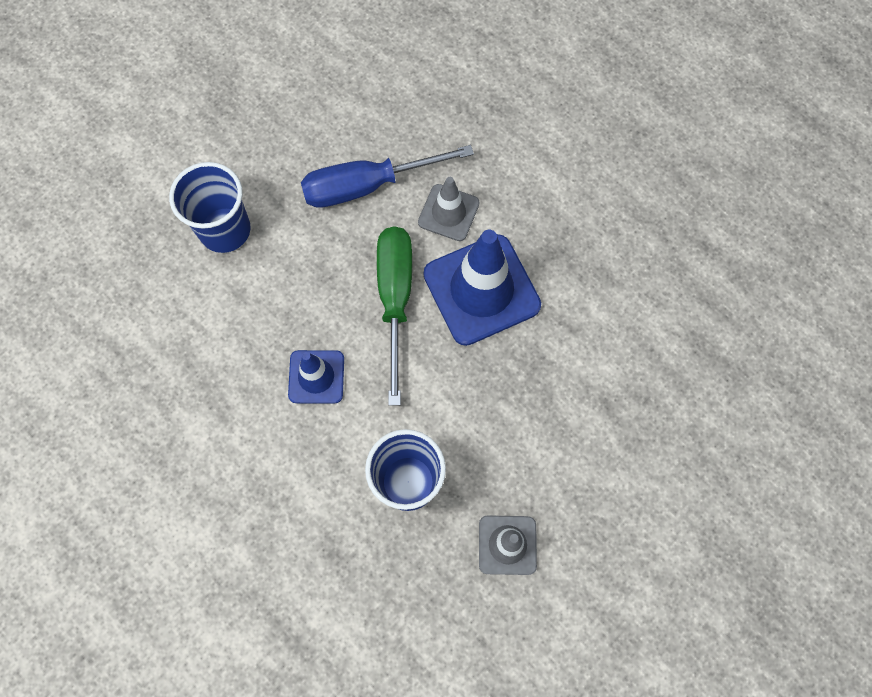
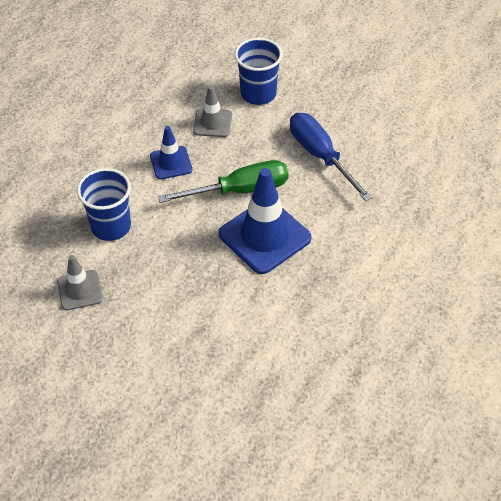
camera: 75 degrees right, 20 degrees down
(448, 213) = (318, 204): grey traffic cone -> grey traffic cone (212, 123)

